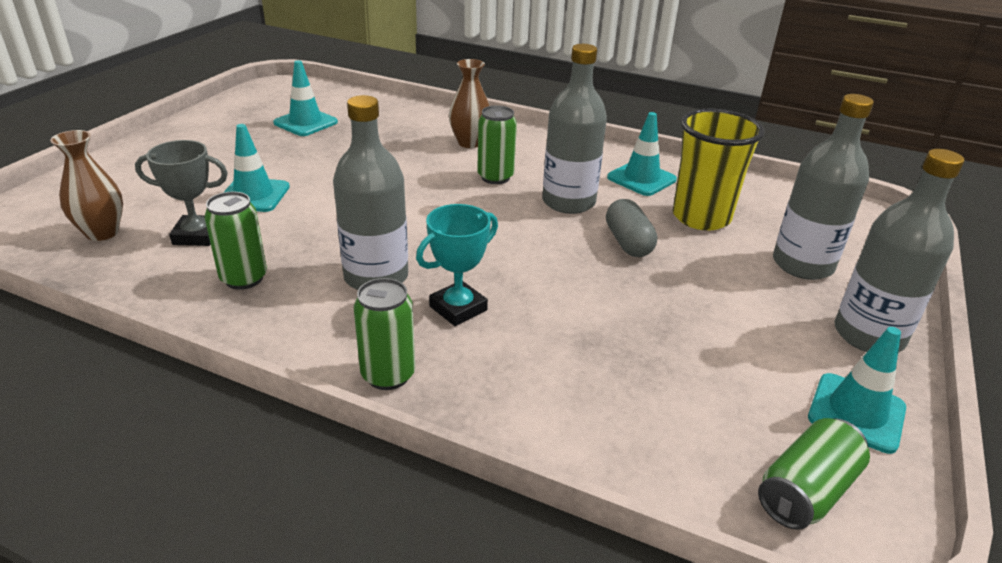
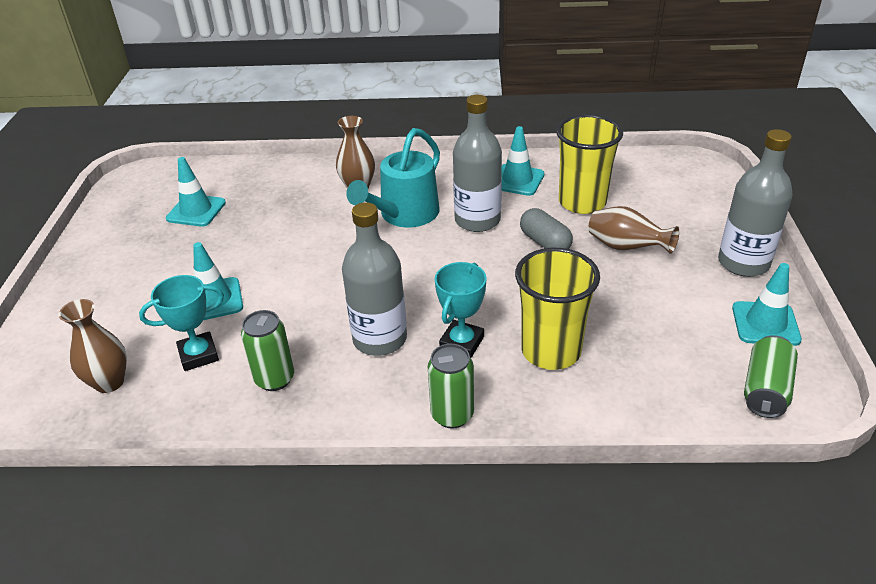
camera: 20 degrees left, 5 degrees up
(197, 235) = (198, 355): grey trophy -> turquoise trophy
(495, 177) = (404, 215): green can -> turquoise watering can
(552, 350) = (551, 351): none -> yellow cup
(722, 275) = (626, 248): none -> brown vase
(802, 265) = (673, 220): grey bottle -> none

